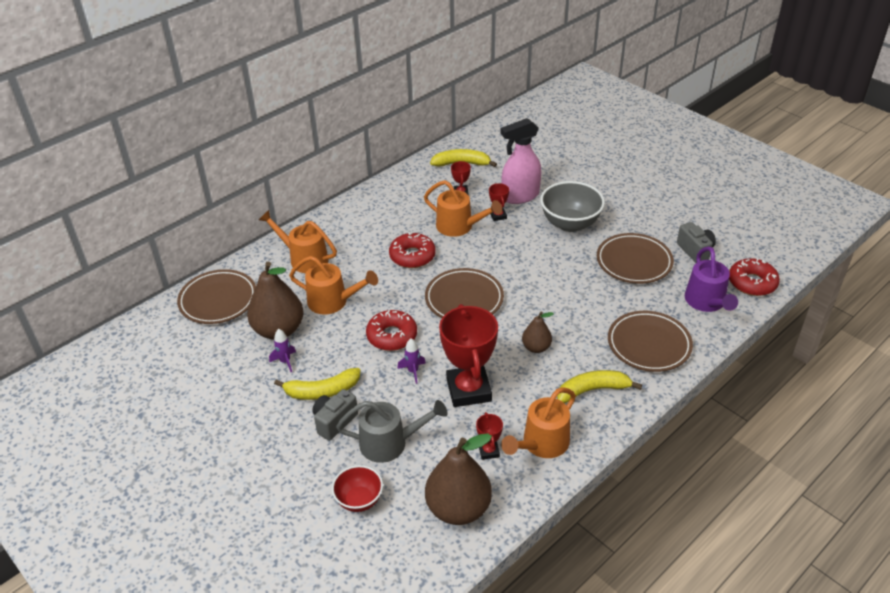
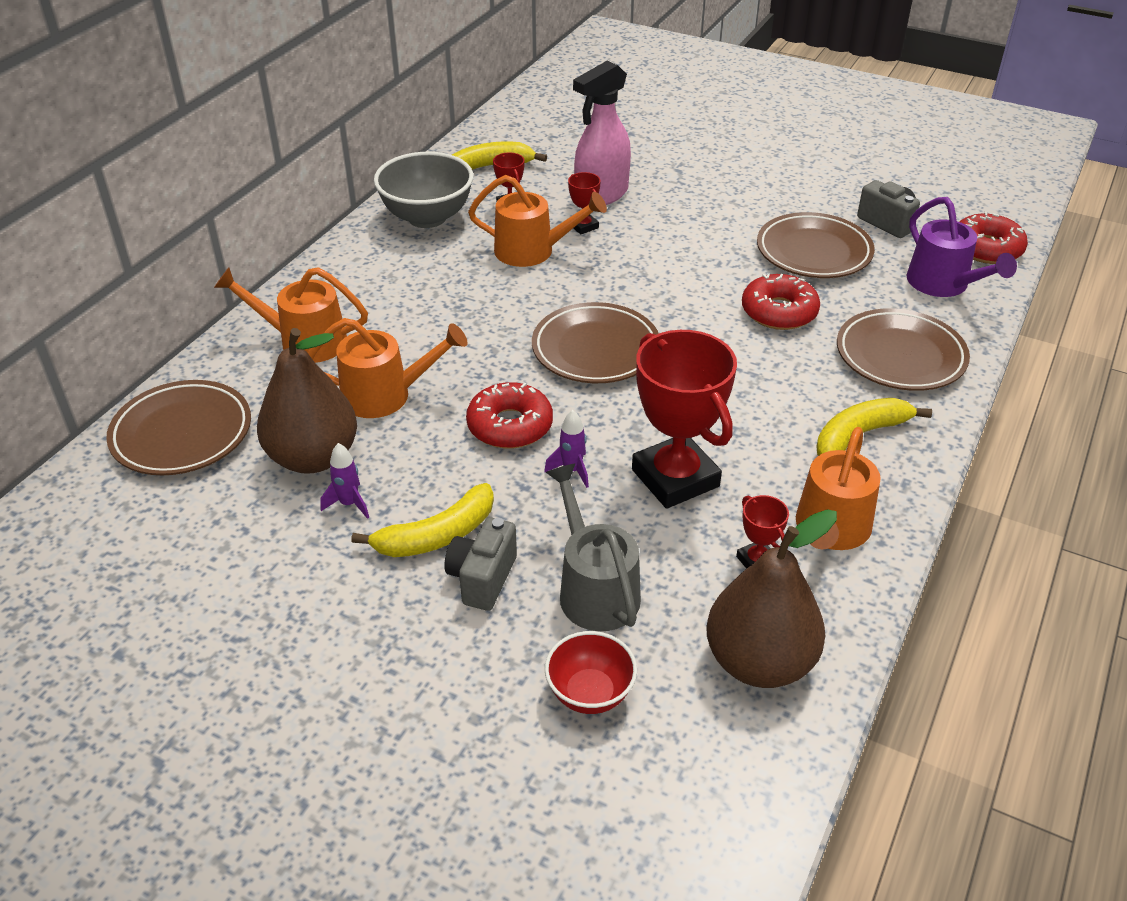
camera: 20 degrees left, 0 degrees up
(390, 443) = (594, 588): grey watering can -> grey watering can turned 90 degrees counterclockwise
(412, 256) = (481, 305): red donut -> red donut (779, 312)
(536, 347) = (742, 394): brown pear -> none
(570, 224) = (694, 219): grey bowl -> grey bowl (427, 217)

